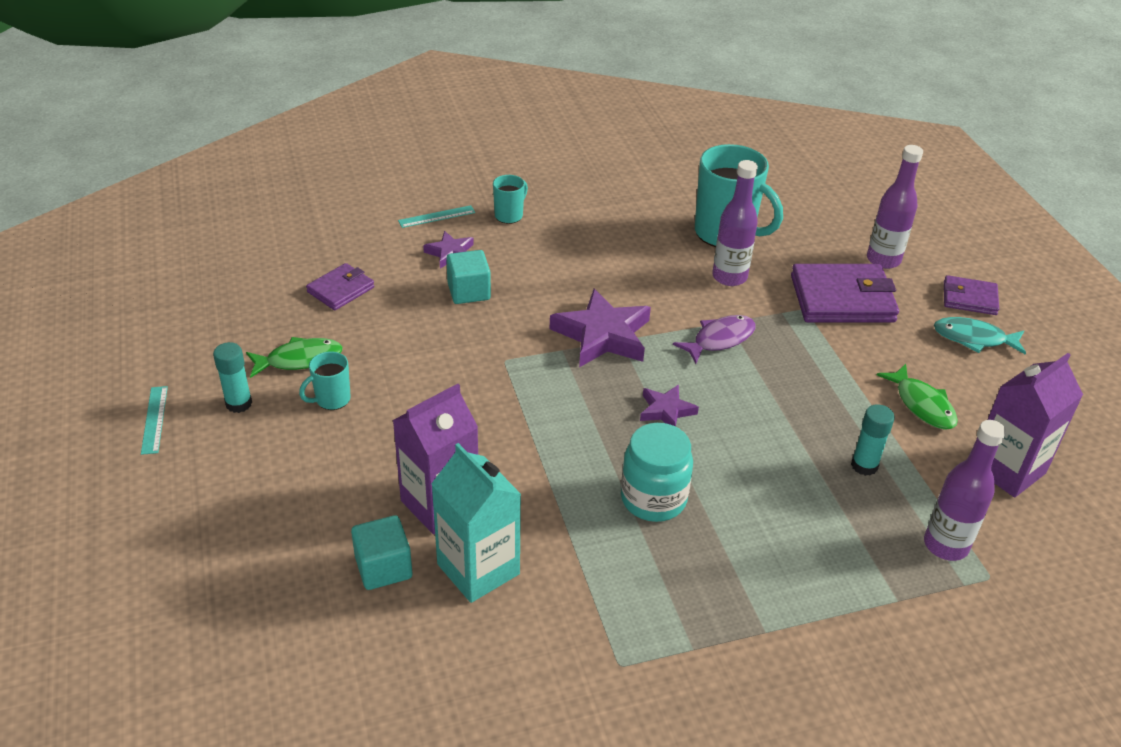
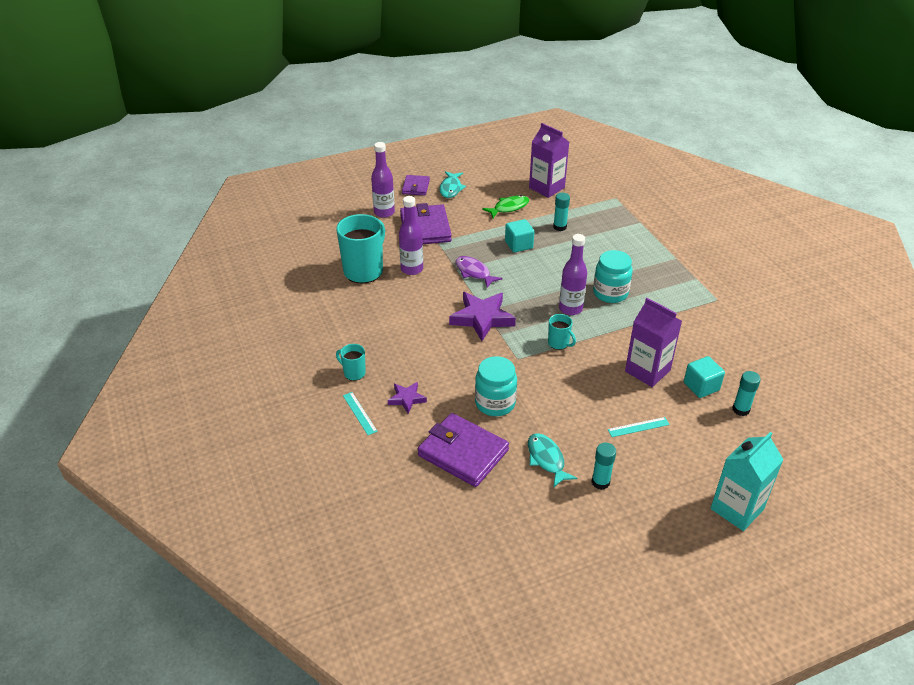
camera: 95 degrees left, 0 degrees up
(154, 419) = (632, 526): turquoise ruler -> turquoise ruler (638, 427)
(299, 360) = (547, 459): green fish -> turquoise fish
(312, 608) = (741, 409): none -> turquoise glue stick
(331, 399) = (580, 434): turquoise mug -> turquoise mug (559, 343)
(341, 290) = (463, 453): purple wallet -> purple wallet, size x1.77
(419, 327) = (495, 403): none -> turquoise jar
(469, 292) = (451, 383): turquoise cube -> turquoise cube (518, 245)
(478, 569) = (685, 350): turquoise carton -> turquoise carton (737, 509)
(666, 410) = (542, 291): purple star -> none
(945, 545) = (602, 208): purple bottle -> purple bottle (570, 309)

